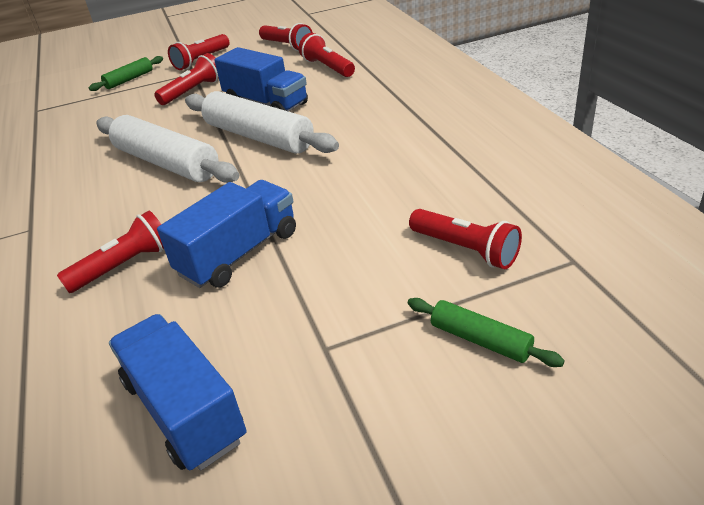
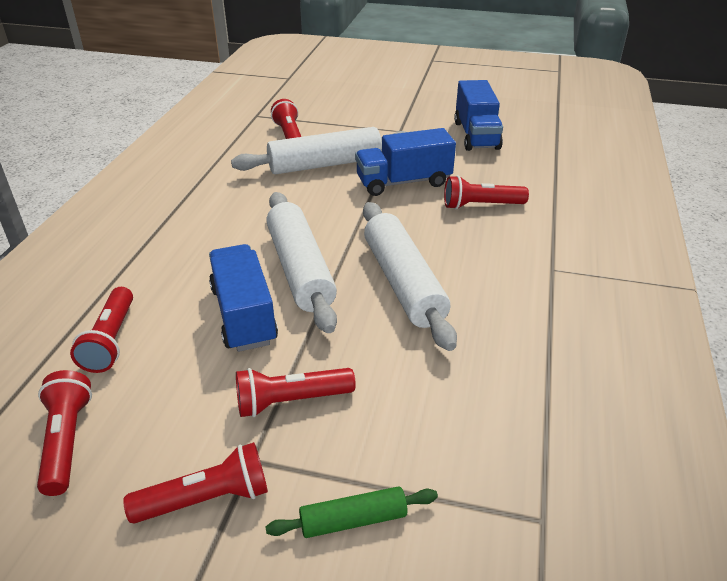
camera: 150 degrees left, 0 degrees up
(359, 231) = (325, 164): none -> white rolling pin
(480, 340) = (335, 111): green rolling pin -> none

